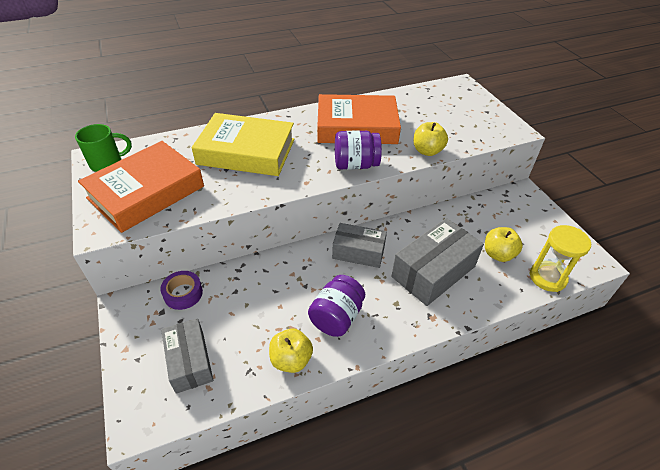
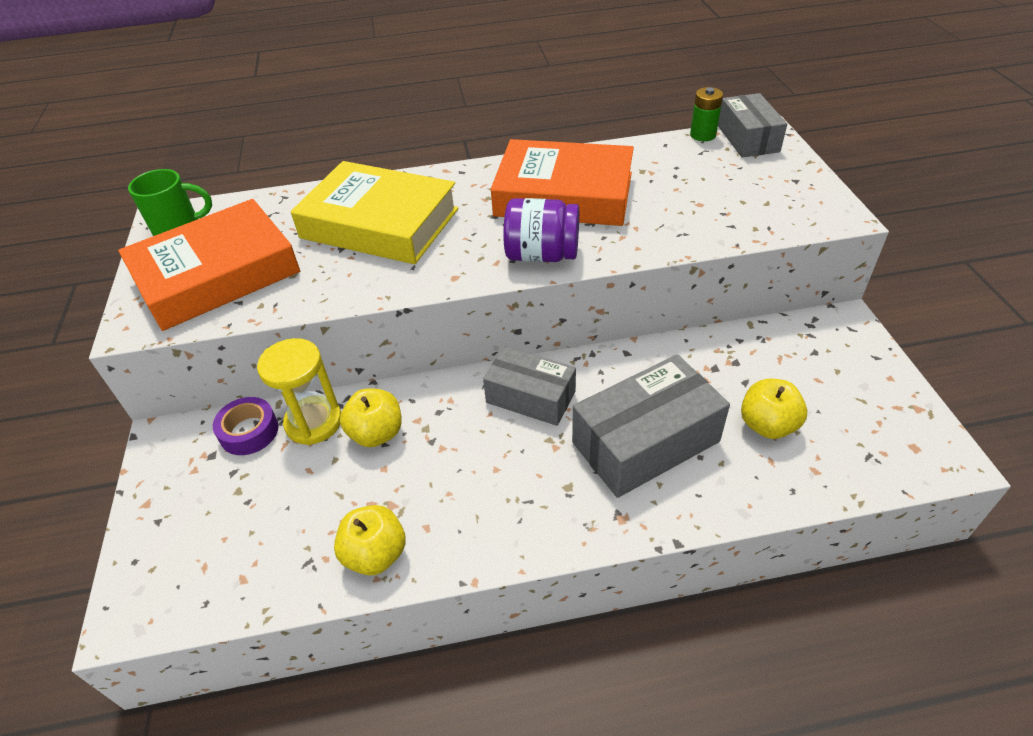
camera: 15 degrees right, 0 degrees up
(189, 361) = (228, 535): grey box -> grey box (747, 139)
(336, 317) = (465, 497): purple jar -> none
(427, 87) = (703, 135): none -> green battery
(427, 151) = (668, 240): yellow apple -> yellow apple (376, 433)
(547, 277) = (847, 475): yellow hourglass -> yellow hourglass (314, 422)

